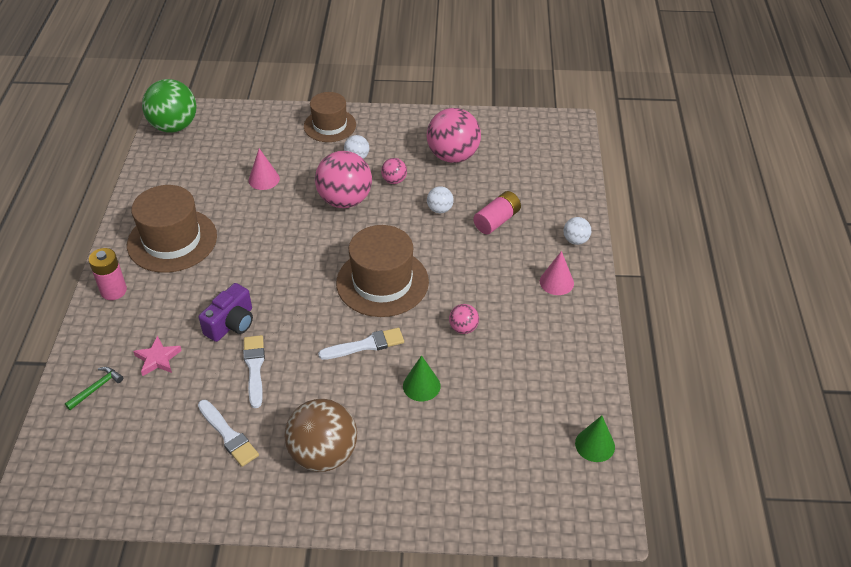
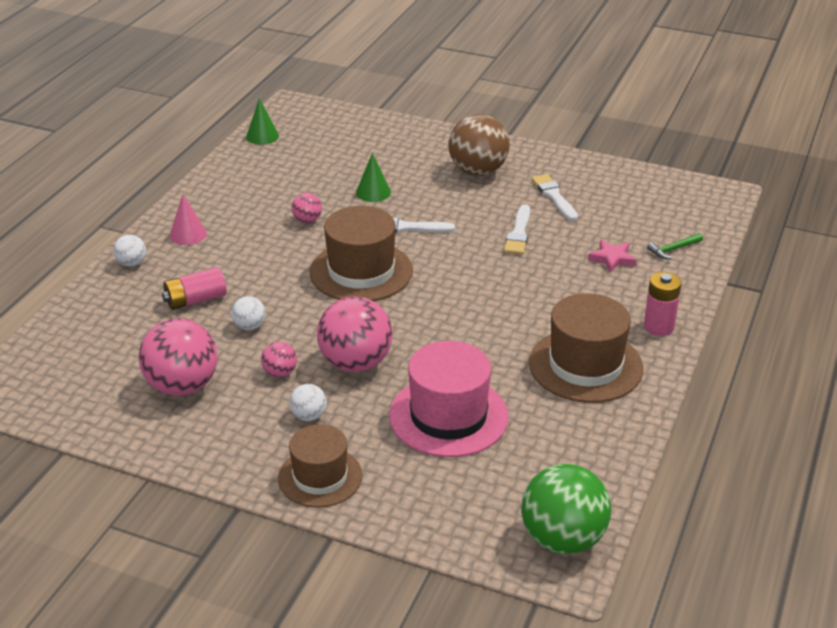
camera: 160 degrees left, 10 degrees down
(231, 324) = (532, 270): purple camera -> none
(264, 179) = (448, 416): pink cone -> pink hat

